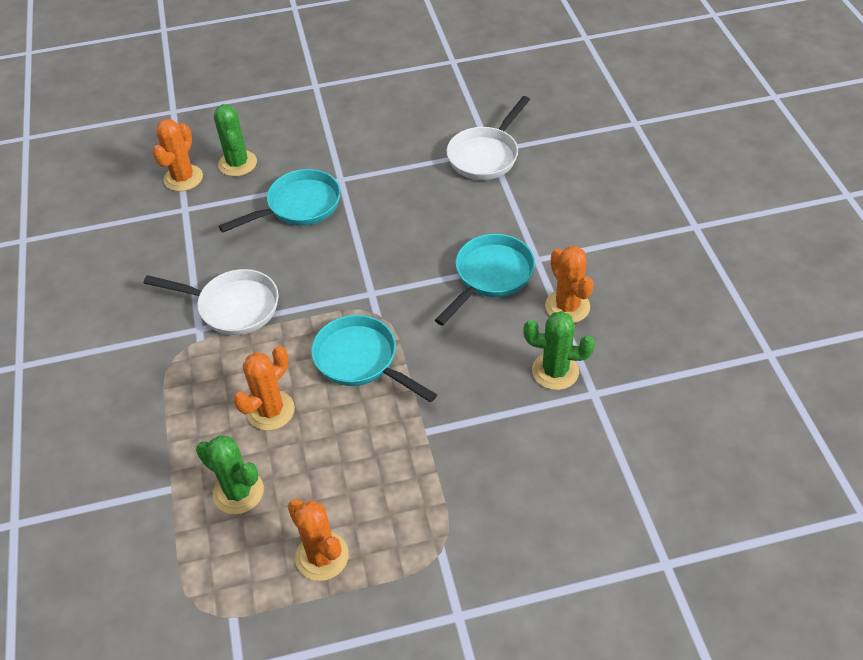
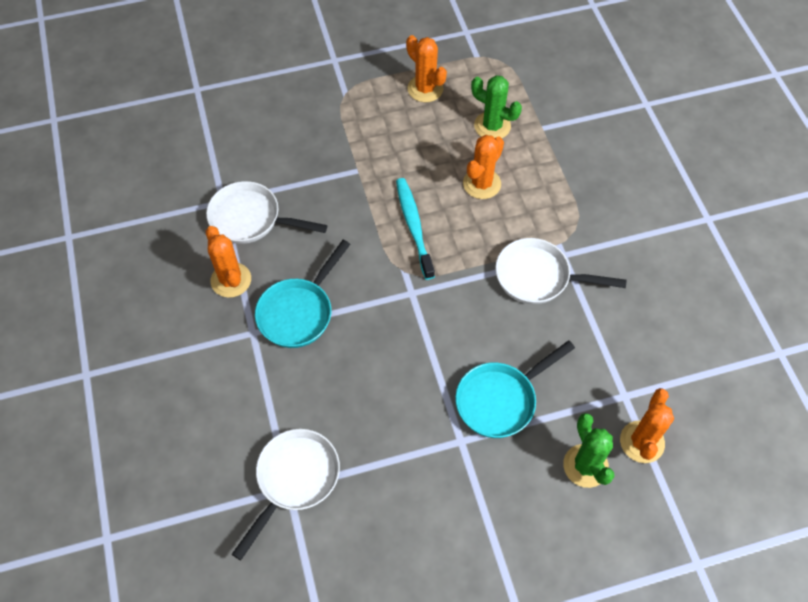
camera: 175 degrees right, 10 degrees up
(361, 360) = (414, 226): turquoise pan -> turquoise toothbrush
(555, 371) = (250, 219): green cactus -> white pan

